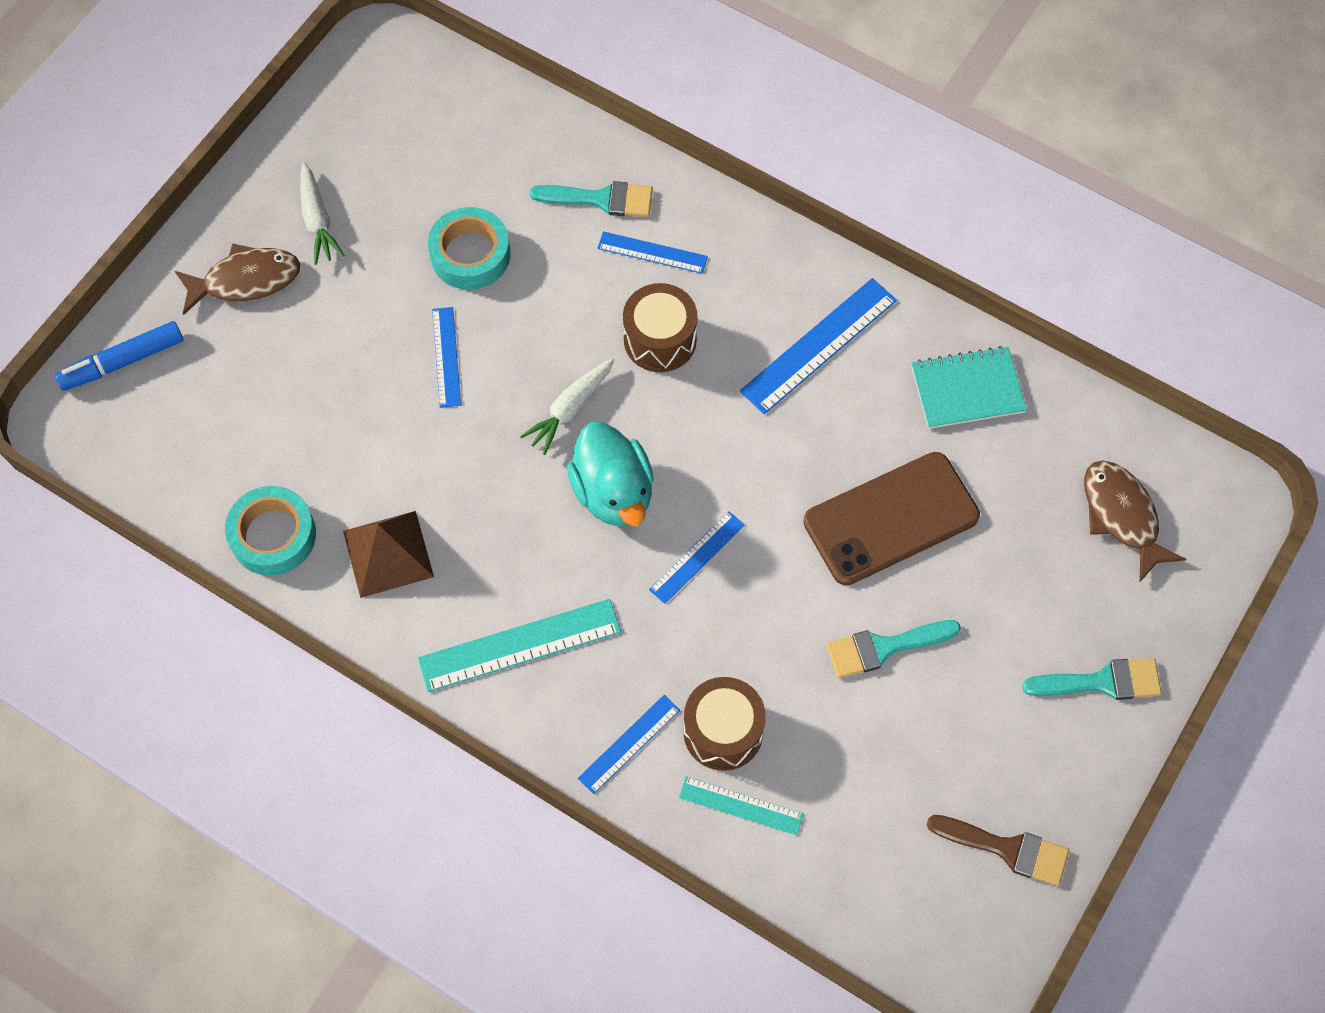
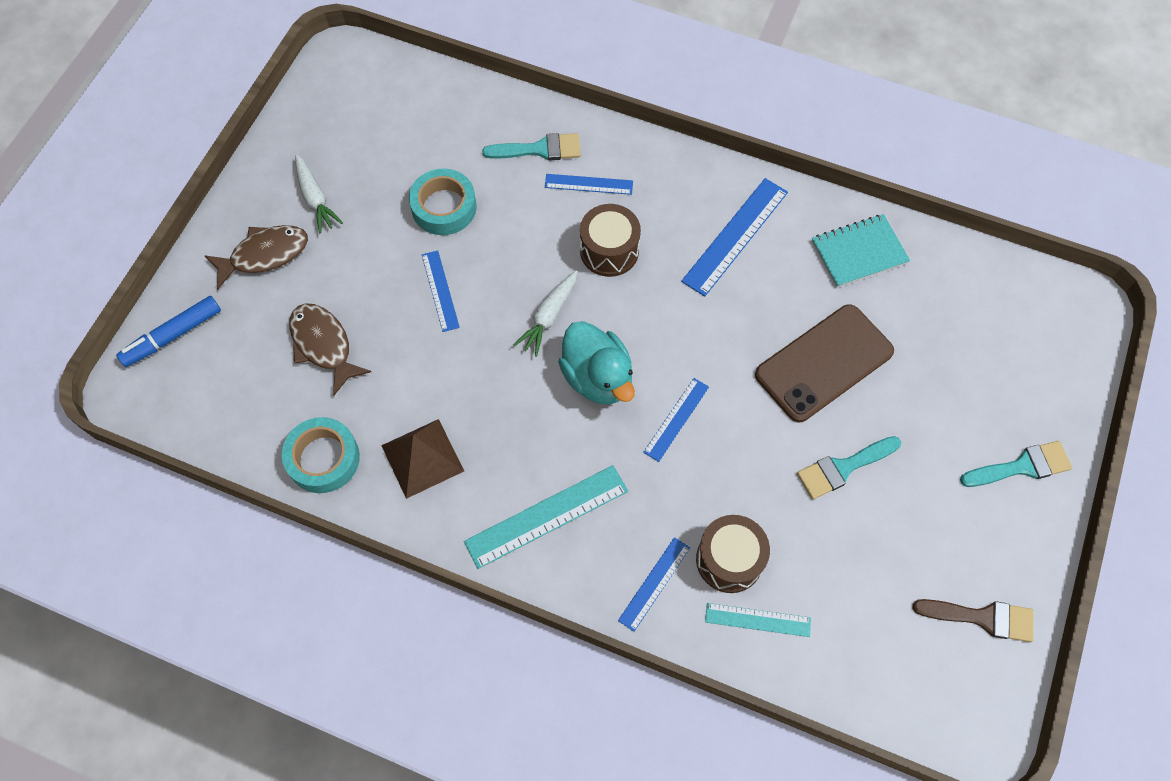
camera: 10 degrees left, 0 degrees up
(1122, 516) = (1003, 332): brown fish -> brown fish (323, 345)

